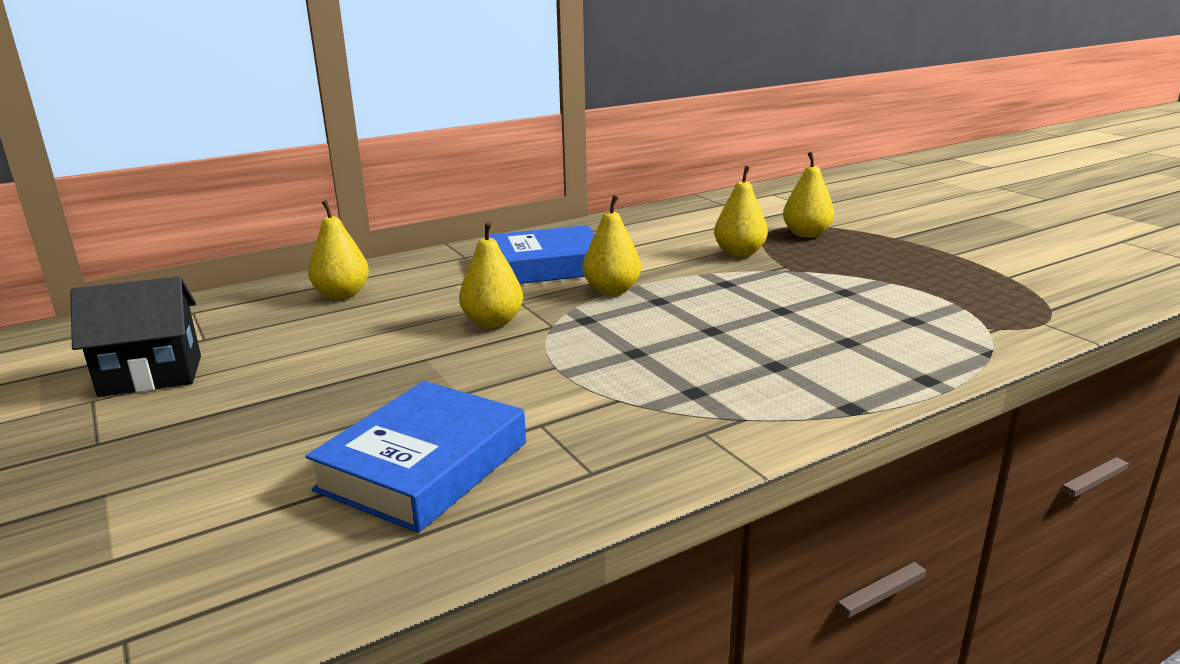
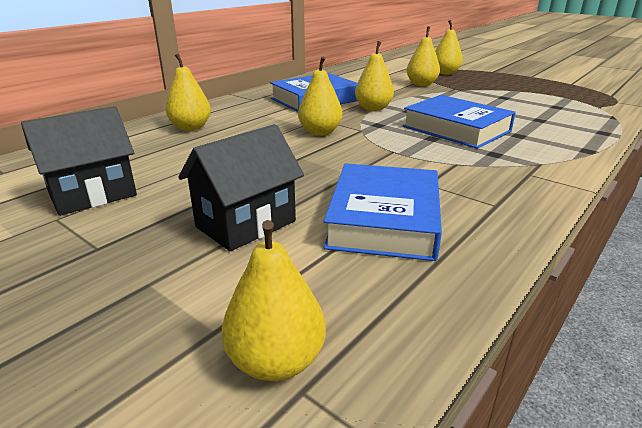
camera: 20 degrees left, 5 degrees up
(132, 604) = (276, 361): none -> yellow pear
(265, 442) = (246, 224): none -> black house
(692, 341) = (456, 129): none -> blue book

